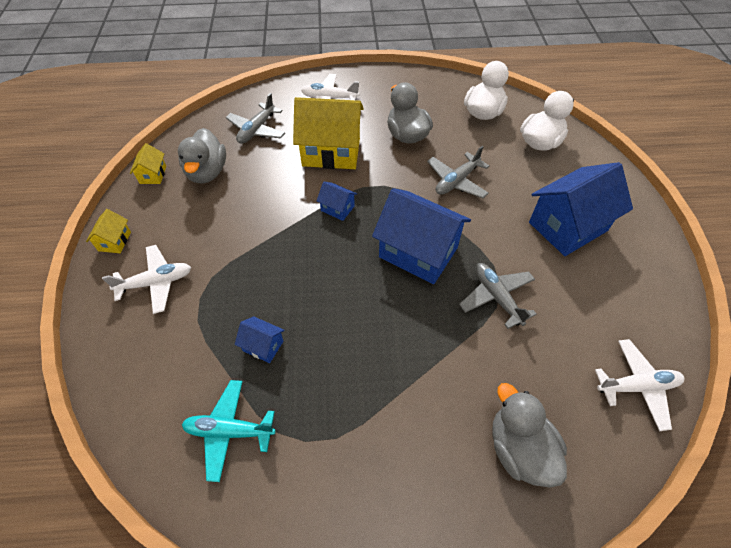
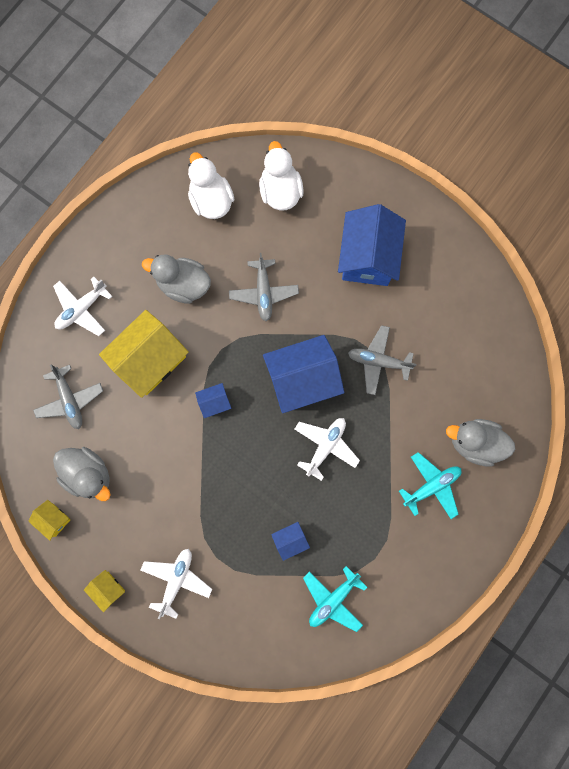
camera: 50 degrees left, 25 degrees up
(432, 439) = (431, 486): none -> turquoise plane
(637, 386) = (497, 340): white plane -> white plane (325, 446)

